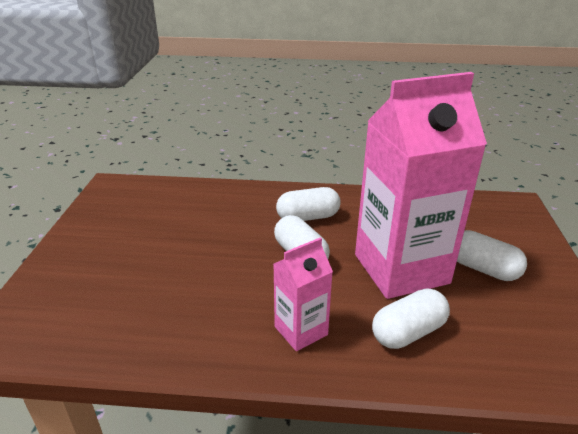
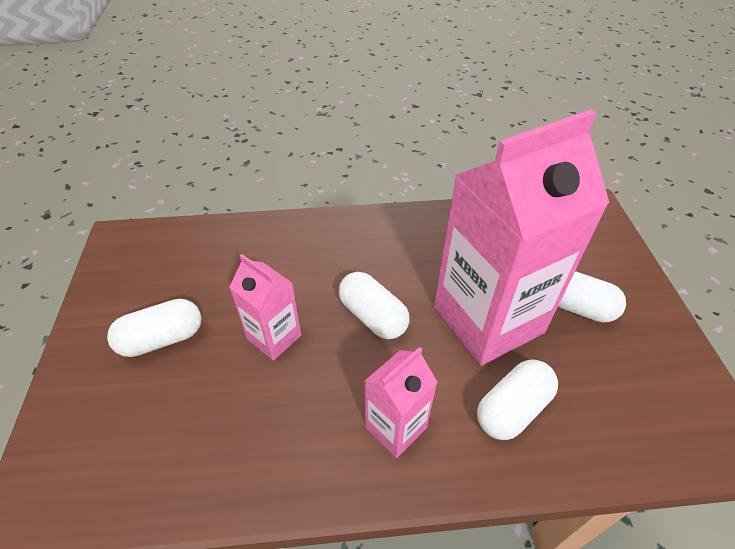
camera: 10 degrees left, 15 degrees up
(215, 259) = (274, 337): none -> pink carton
(308, 217) = (369, 258): white capsule -> white capsule (162, 339)

